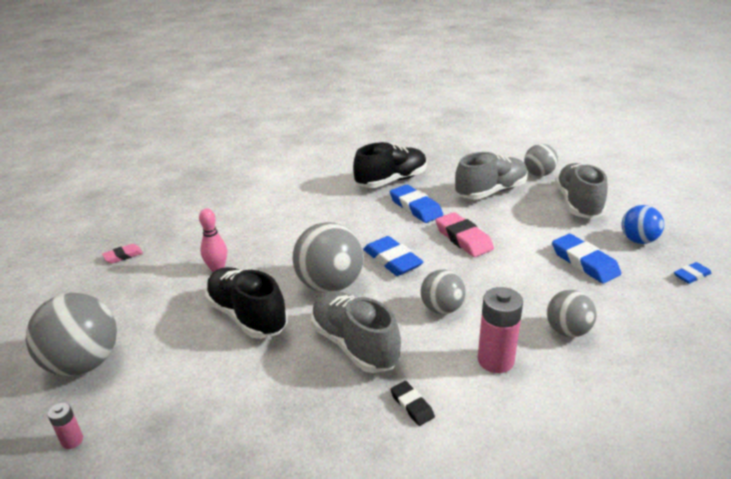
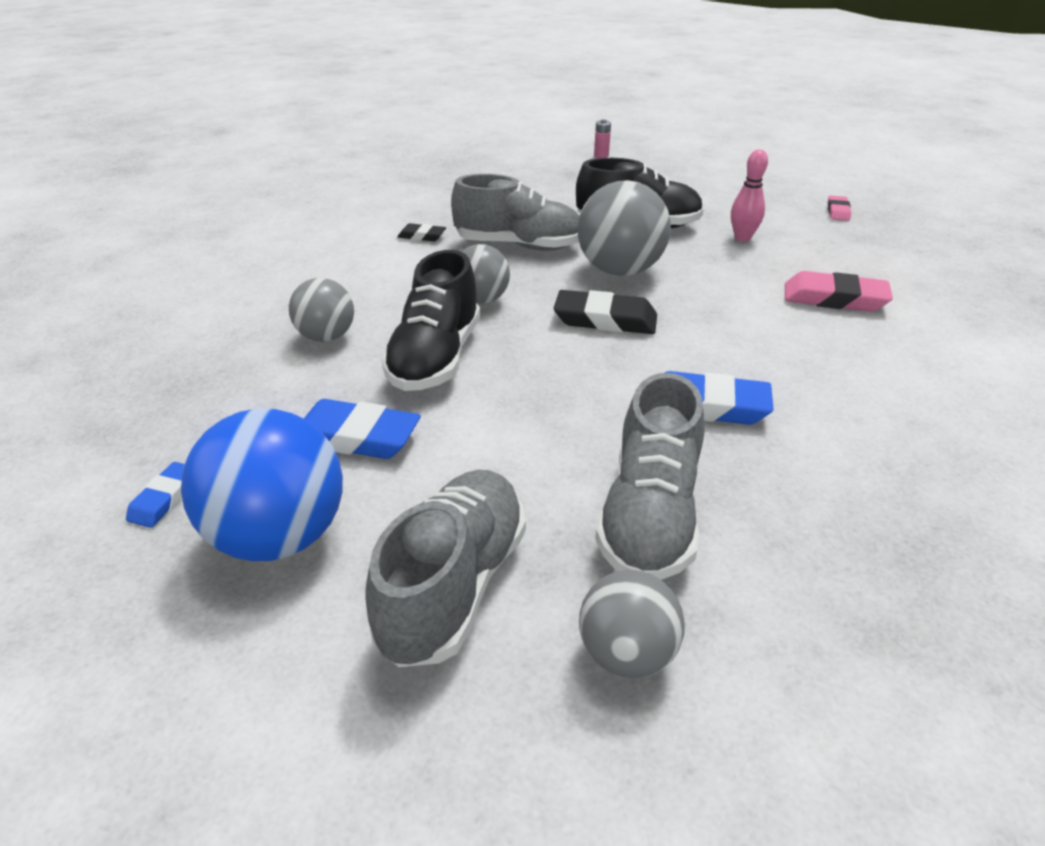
camera: 135 degrees right, 5 degrees up
(84, 363) = (677, 170): grey ball -> none
(391, 181) = (836, 439): black shoe -> black shoe (436, 358)
(392, 260) = (605, 319): blue eraser -> black eraser
(463, 238) = (565, 389): pink eraser -> pink eraser (834, 299)
(495, 360) = (382, 285): pink battery -> none
(578, 203) = (454, 585): grey shoe -> grey shoe turned 120 degrees counterclockwise
(638, 240) = (280, 536): blue ball -> blue ball, size x1.66

